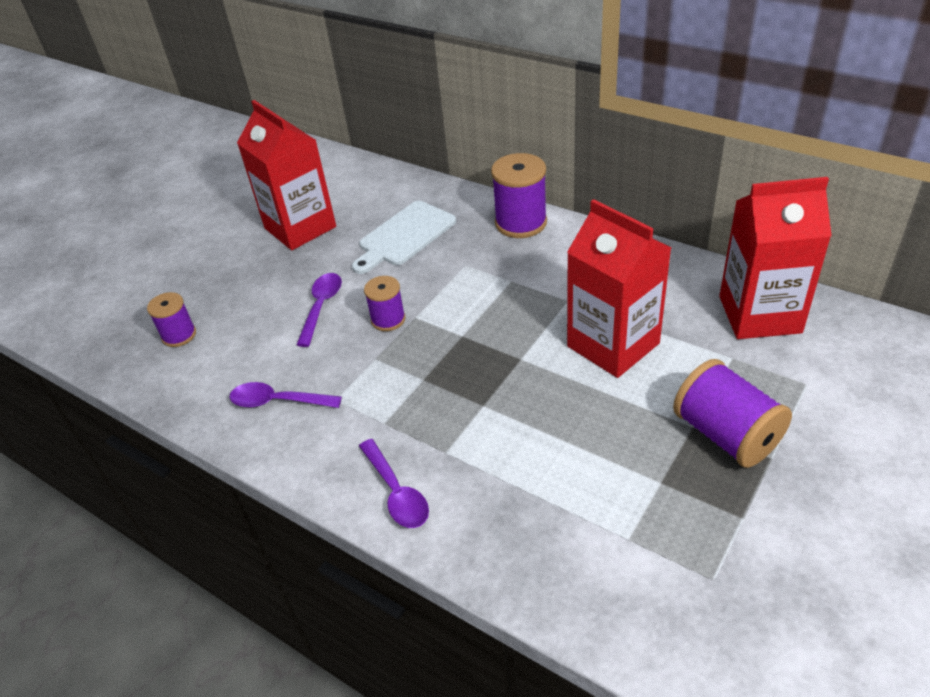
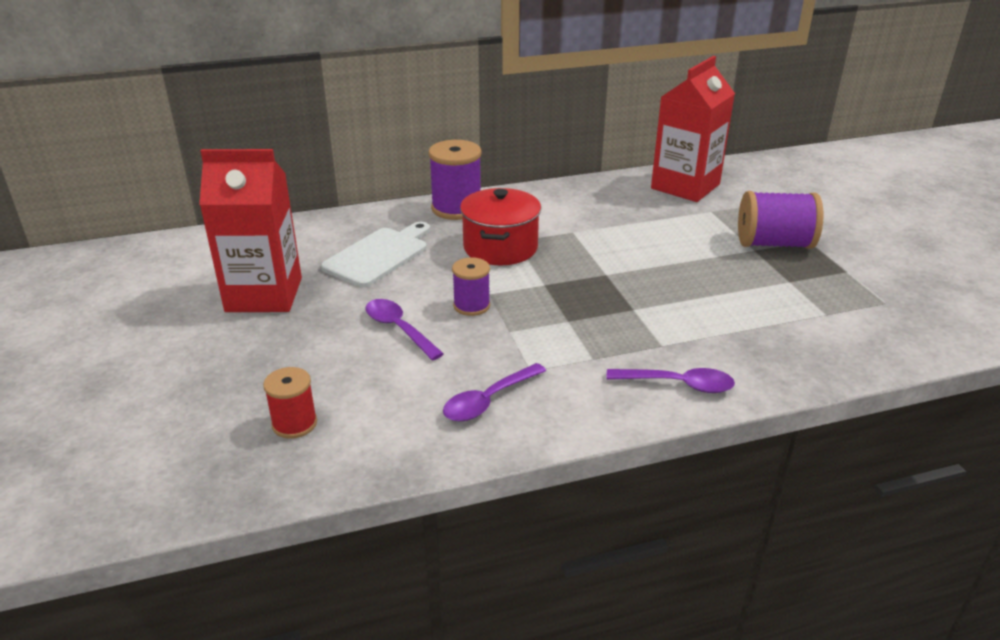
camera: 55 degrees left, 10 degrees down
(179, 335) = (294, 424): purple spool -> red spool
(404, 236) = (379, 255): white cutting board -> white cutting board turned 135 degrees counterclockwise
(489, 281) = (500, 248): none -> red pot
(613, 345) = (643, 238): red carton -> none

